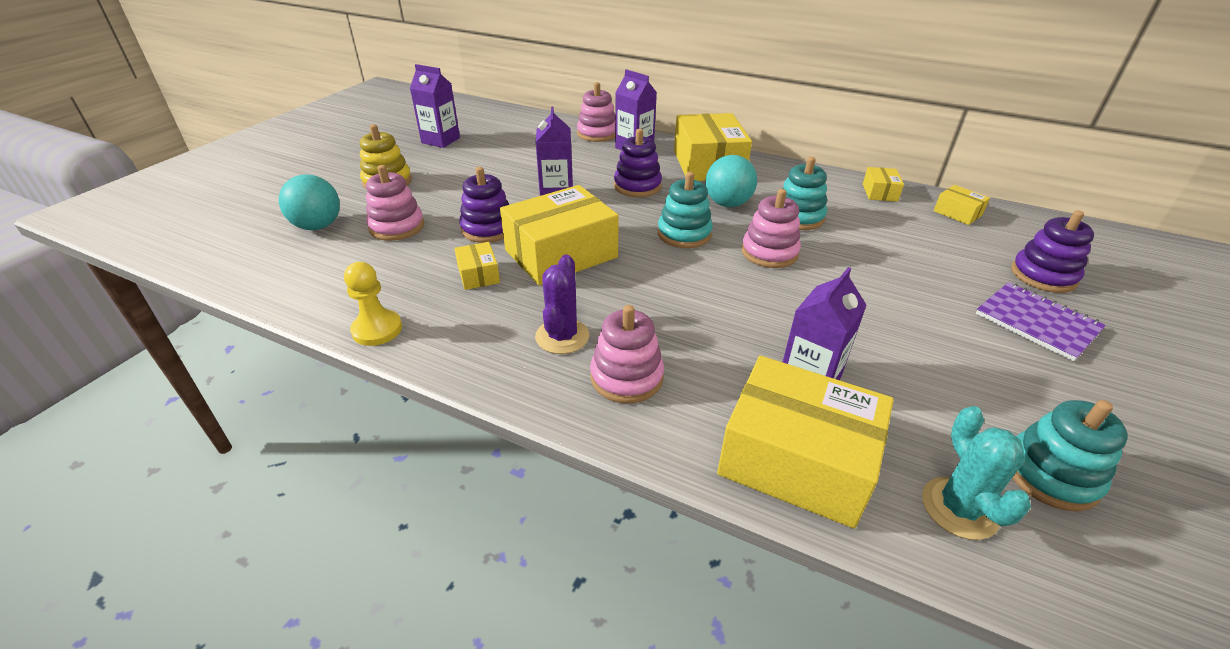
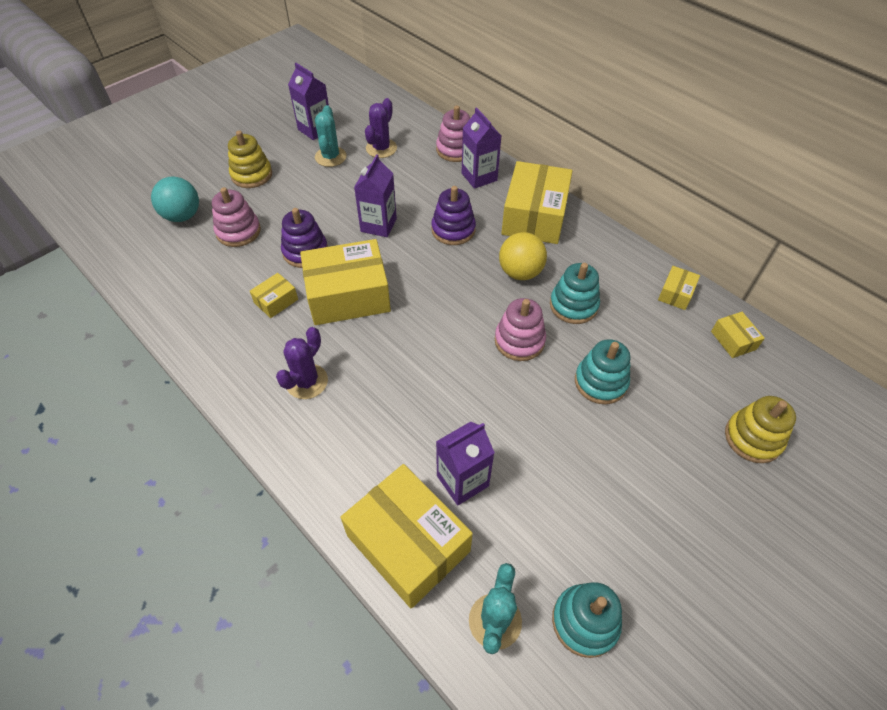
camera: 20 degrees right, 15 degrees up
(377, 329) = (185, 336): yellow pawn -> none
(470, 156) = (330, 157): none -> turquoise cactus
(478, 275) = (276, 301): yellow box -> yellow box turned 45 degrees clockwise
(521, 143) = (381, 148): none -> purple cactus
(626, 377) = (332, 434): pink stacking toy -> none
(684, 234) = (459, 299): turquoise stacking toy -> turquoise stacking toy (600, 382)
(727, 204) = (520, 272): turquoise ball -> yellow ball
(1036, 322) = (699, 485): purple notebook -> none
(1043, 276) = (753, 438): purple stacking toy -> yellow stacking toy

